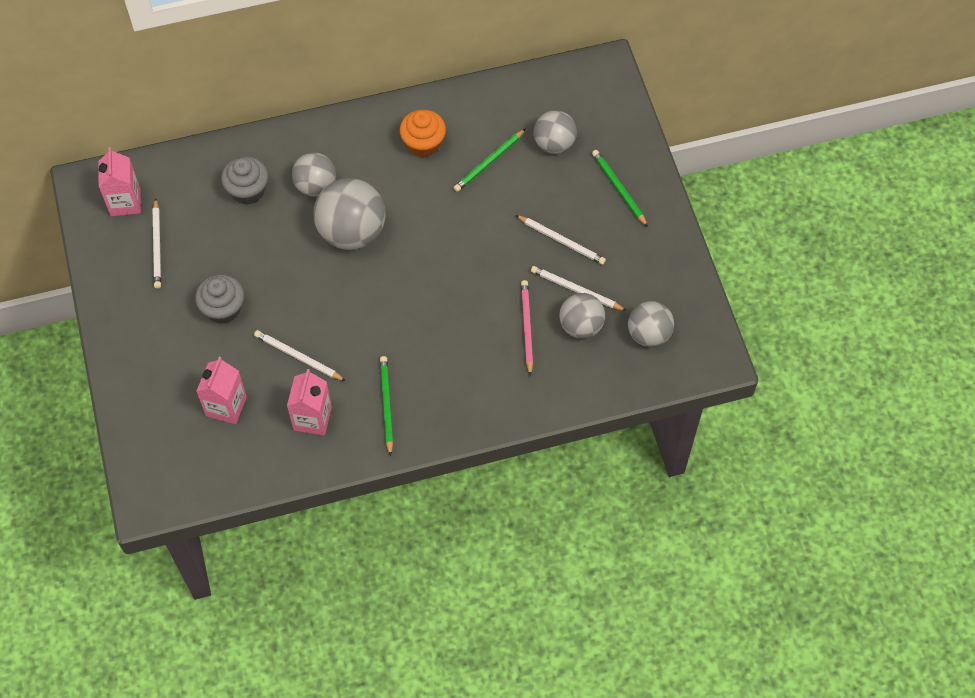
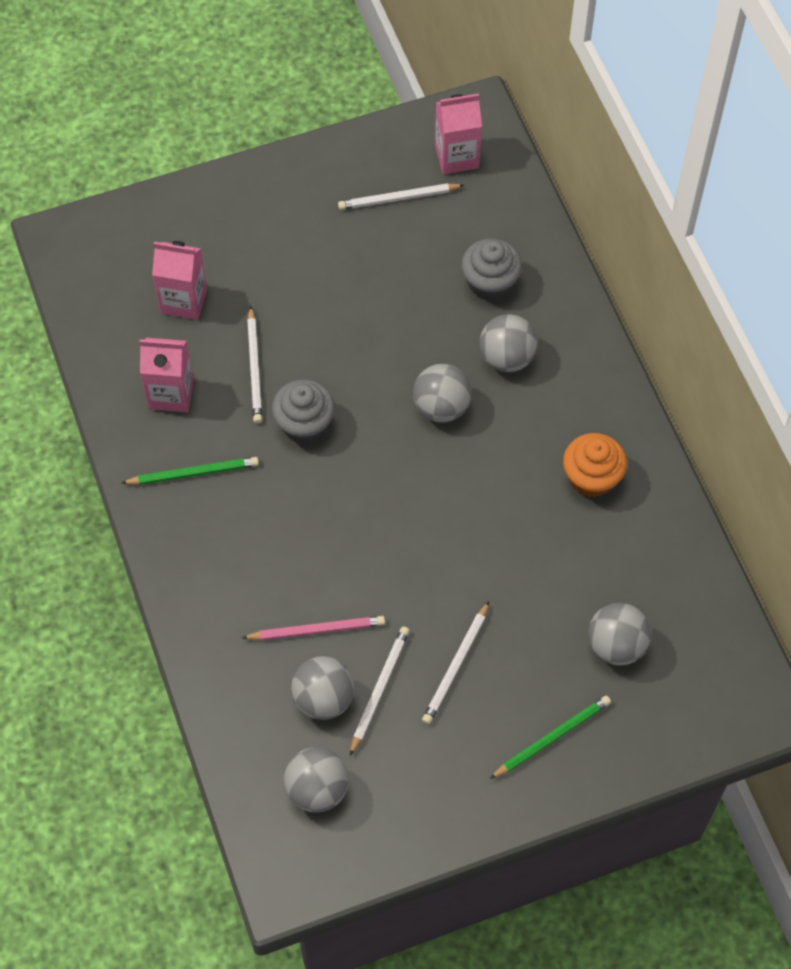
camera: 85 degrees right, 0 degrees up
(223, 309) = (316, 279): grey cupcake -> grey cupcake (304, 424)
(298, 357) = (255, 368): white pencil -> white pencil turned 150 degrees clockwise
(352, 232) = (441, 407): grey ball -> grey ball, size x0.63
(489, 162) = (573, 563): green pencil -> none

